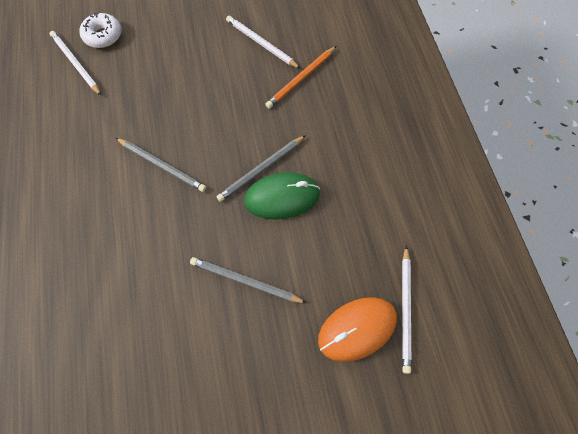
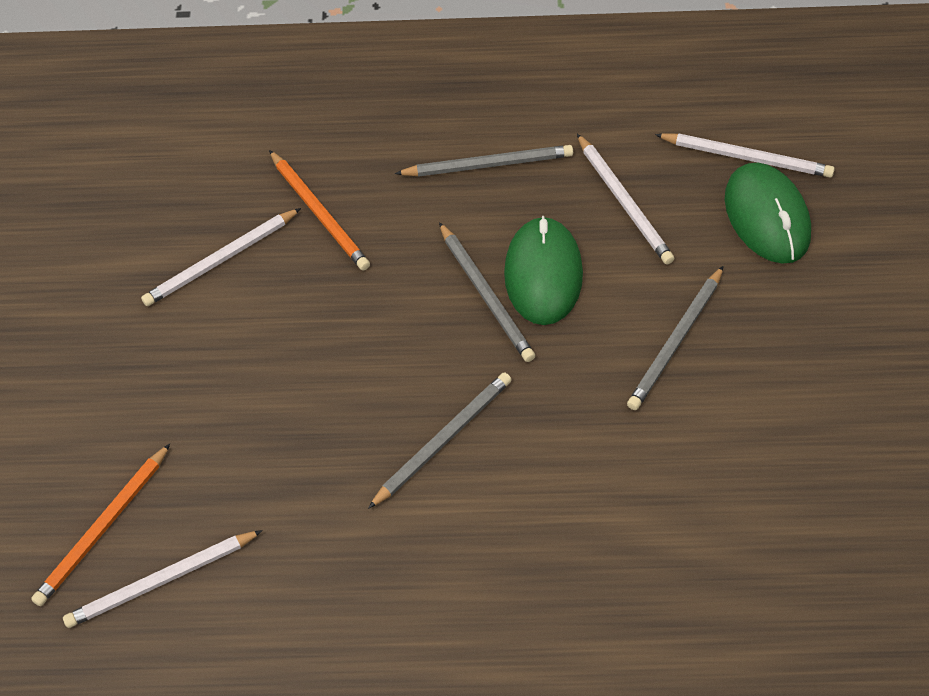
camera: 75 degrees left, 10 degrees down
(103, 36) = (104, 527): white donut -> orange pencil
(347, 235) = (624, 201): none -> white pencil
(356, 153) = (487, 164): none -> grey pencil
(357, 329) = (766, 217): orange mouse -> green mouse

